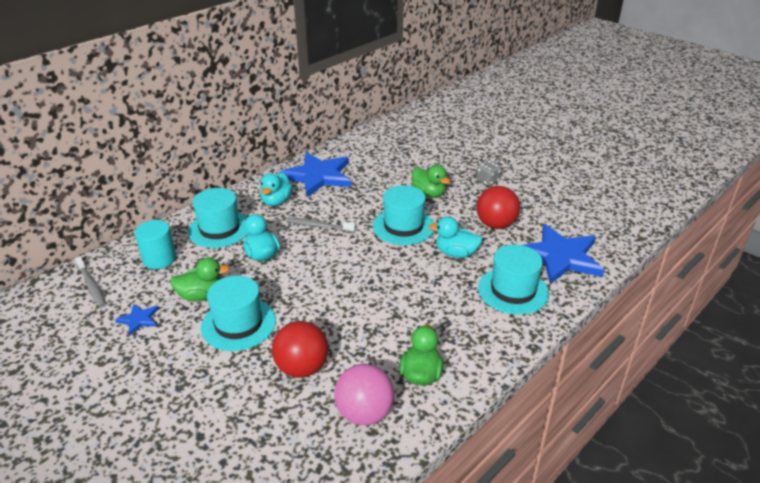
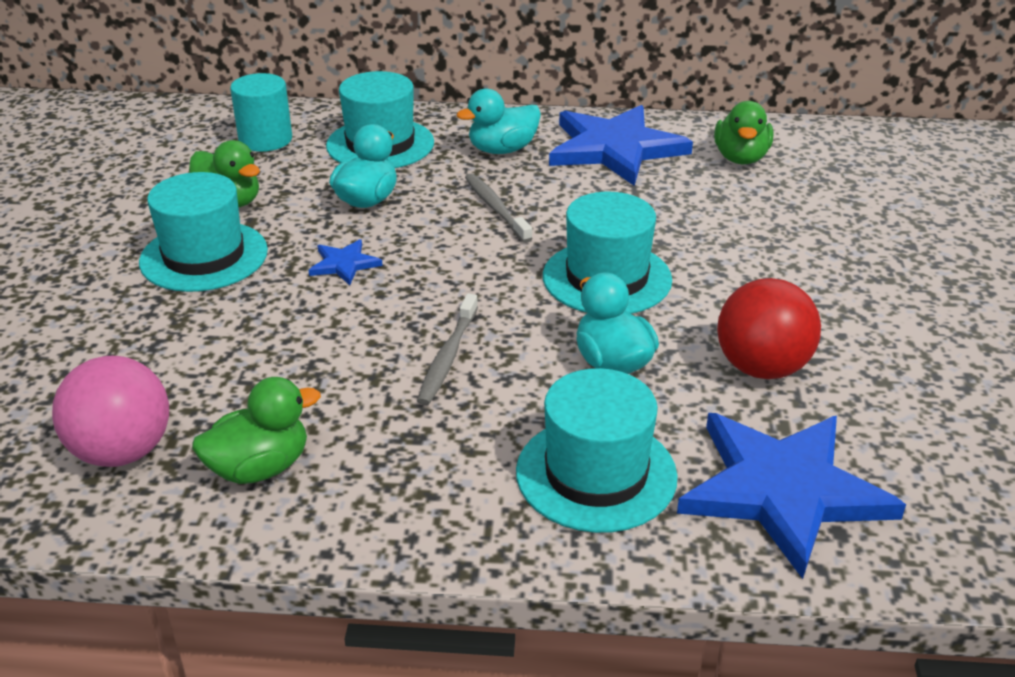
camera: 50 degrees right, 0 degrees up
(91, 286) = (165, 128): grey toothbrush -> grey toothbrush (448, 357)
(139, 319) = (138, 187): blue star -> blue star (344, 264)
(302, 368) = (166, 350): red ball -> none
(428, 193) = (736, 259): green duck -> green duck (740, 158)
(487, 181) = (880, 300): grey dice -> none

